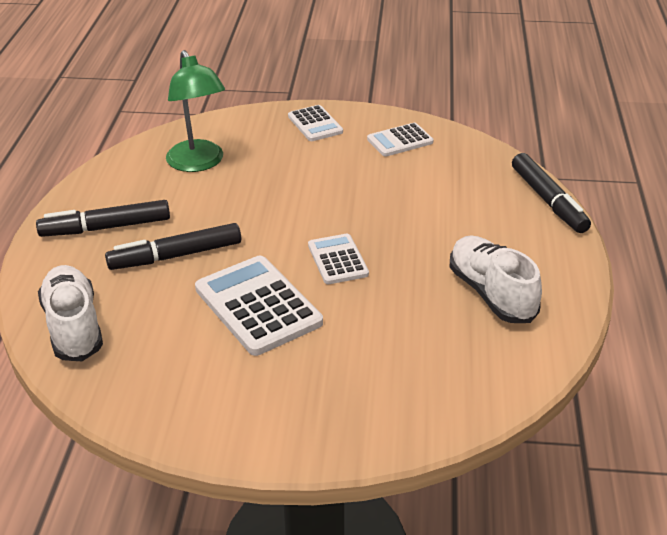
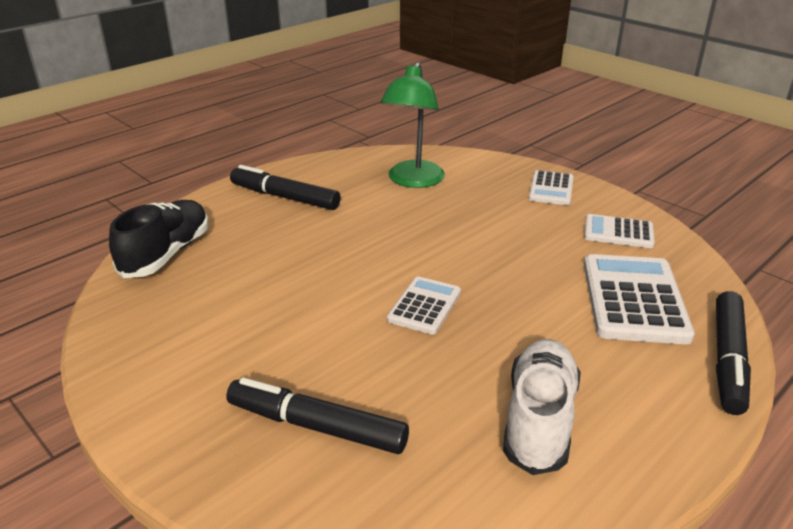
camera: 40 degrees right, 5 degrees down
(73, 326) = (166, 254): white shoe -> black shoe
(175, 256) = (302, 239): black marker -> black marker (316, 426)
(258, 306) = (307, 309): white calculator -> white calculator (634, 299)

